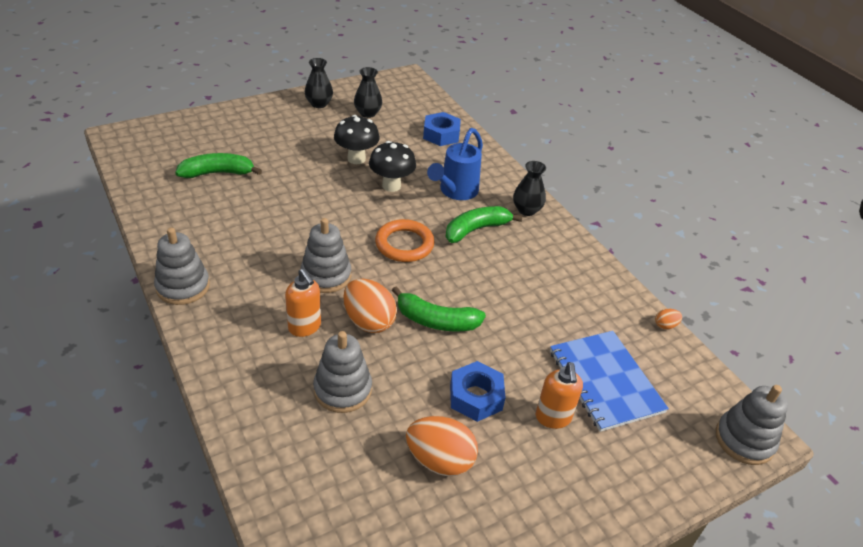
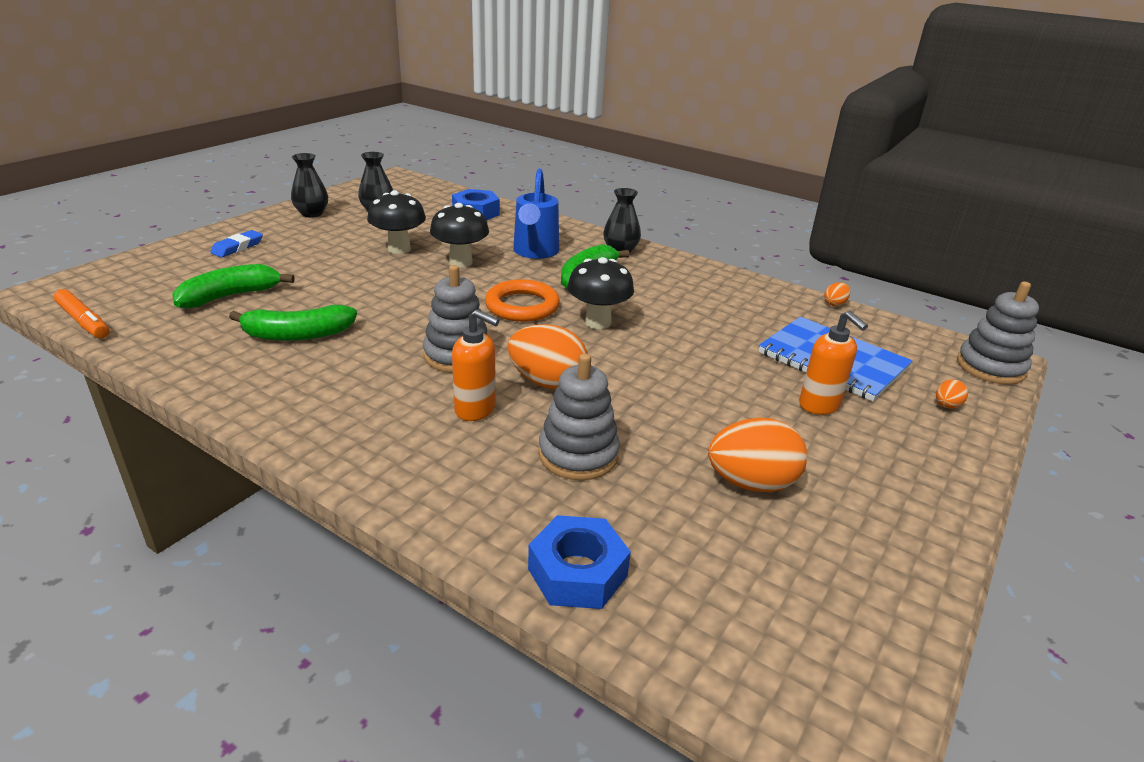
camera: 25 degrees left, 10 degrees down
(123, 169) = (84, 321): none -> orange marker
(183, 286) = (273, 416): grey stacking toy -> none
(249, 126) = (237, 247): none -> blue eraser
(436, 321) = (620, 360): green banana -> green banana (297, 335)
(448, 279) = (598, 322): none -> black mushroom
(475, 397) = (728, 413): blue nut -> blue nut (577, 572)
(661, 460) = (946, 406): none -> orange egg

